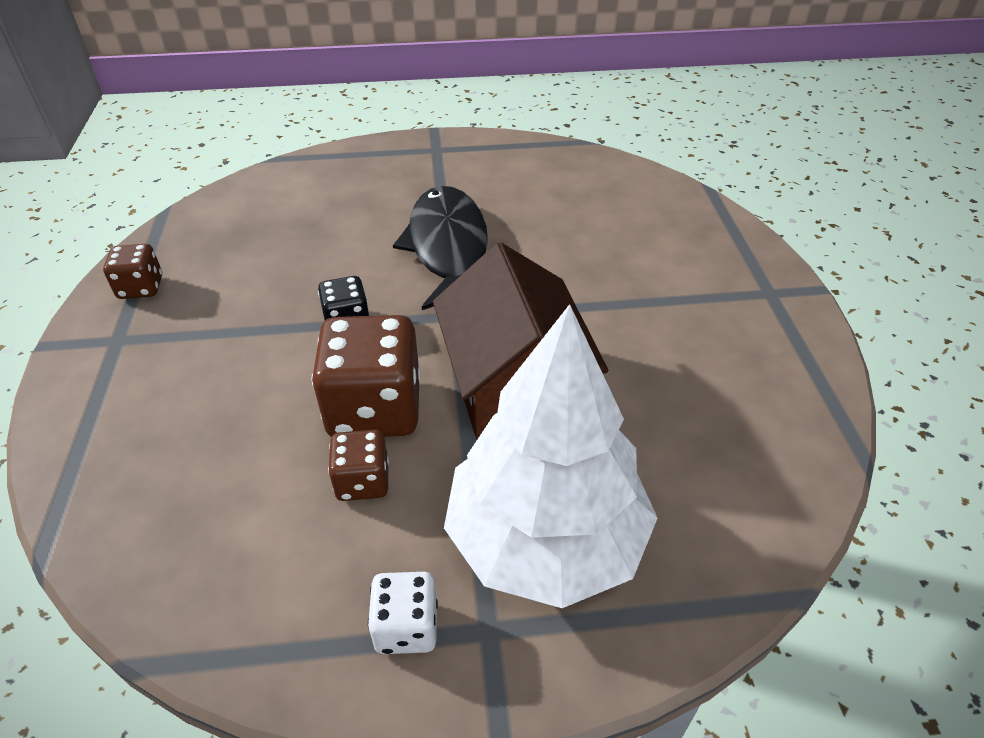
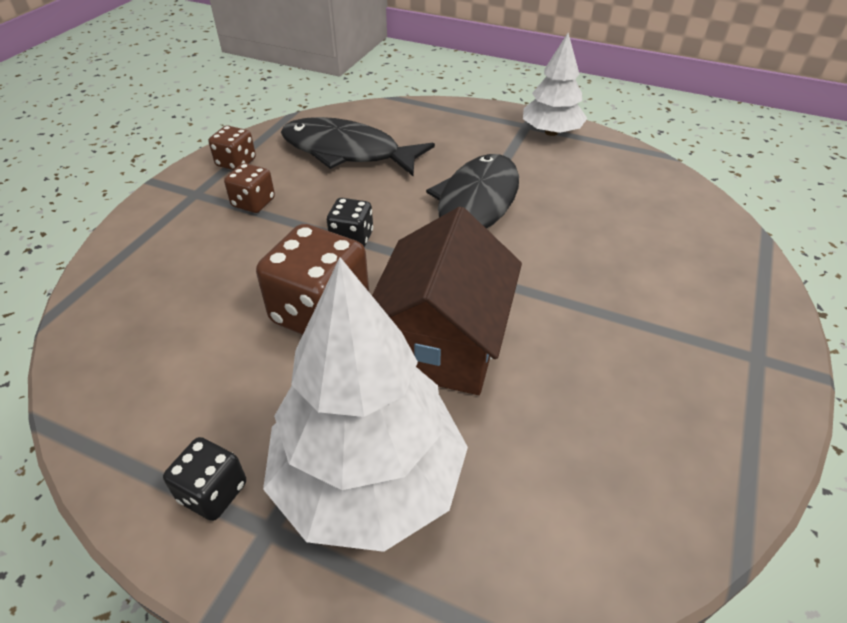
camera: 30 degrees right, 0 degrees up
(268, 233) = (347, 152): none -> black fish
(362, 481) = (269, 364): brown dice -> brown dice (253, 203)
(406, 627) = (213, 492): white dice -> black dice
(465, 149) = (551, 132): none -> white tree

